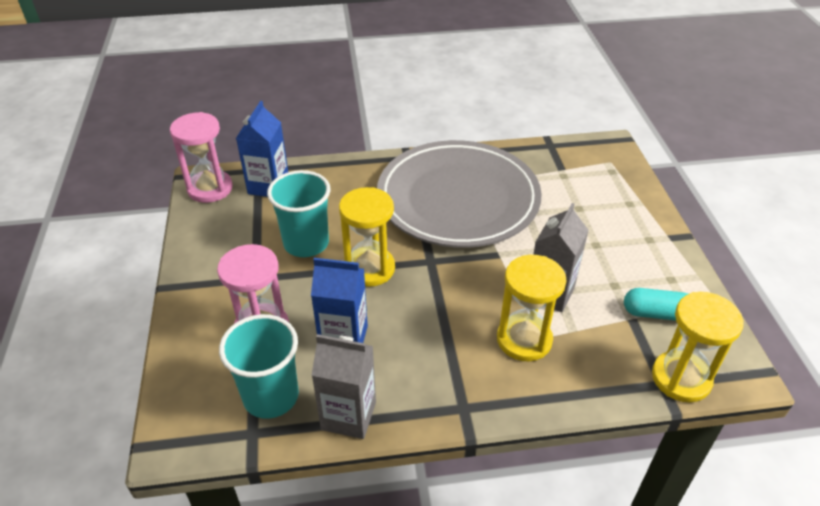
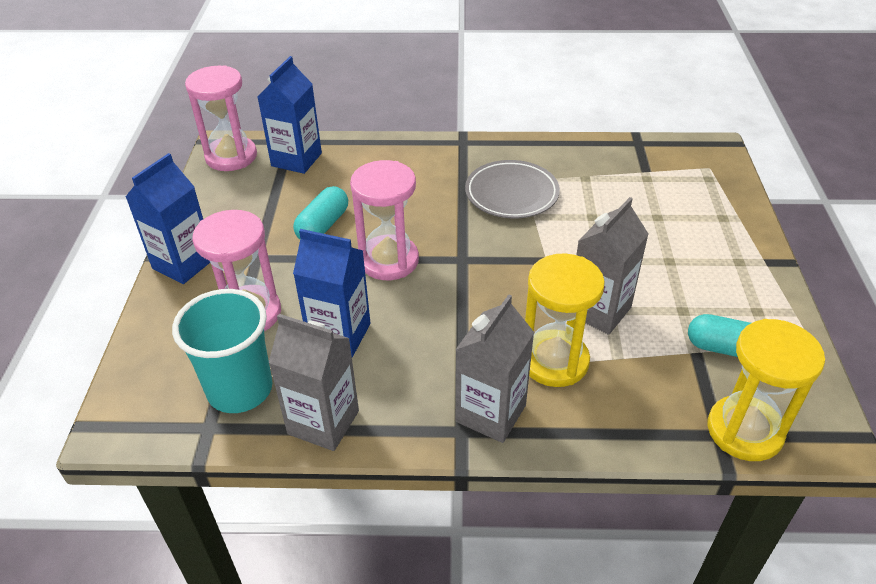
camera: 10 degrees right, 0 degrees up
(192, 291) = (183, 264): none -> blue carton
(306, 243) = (323, 225): turquoise cup -> turquoise capsule
(369, 268) = (389, 260): yellow hourglass -> pink hourglass
(458, 199) = (511, 194): grey plate -> grey plate, size x0.48
(483, 390) = (491, 413): none -> grey carton

